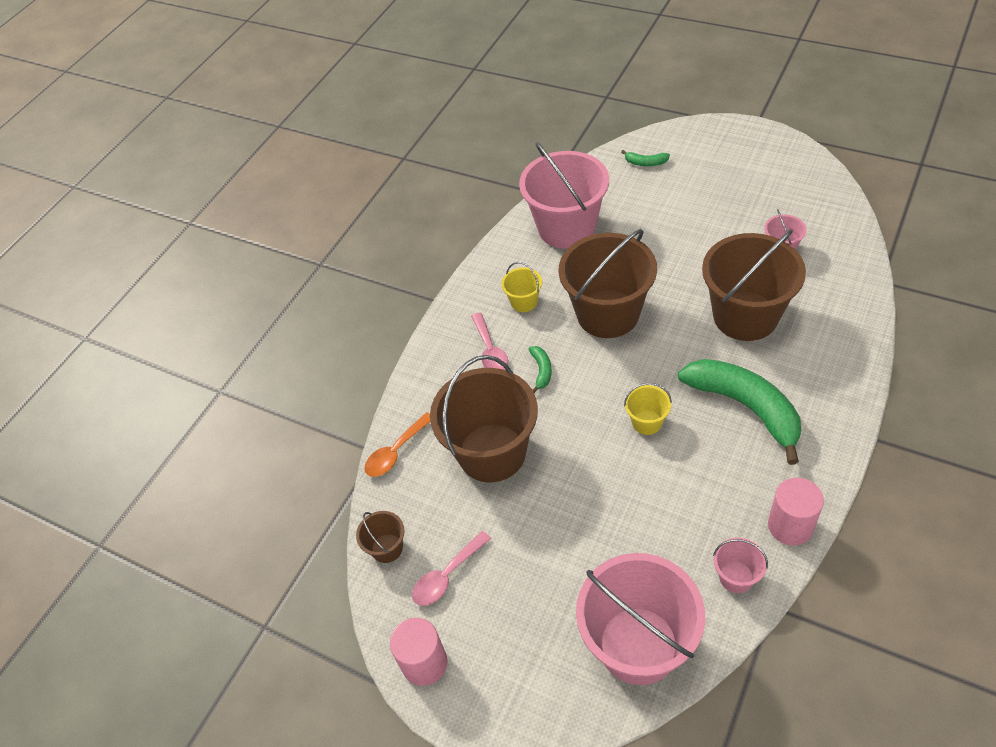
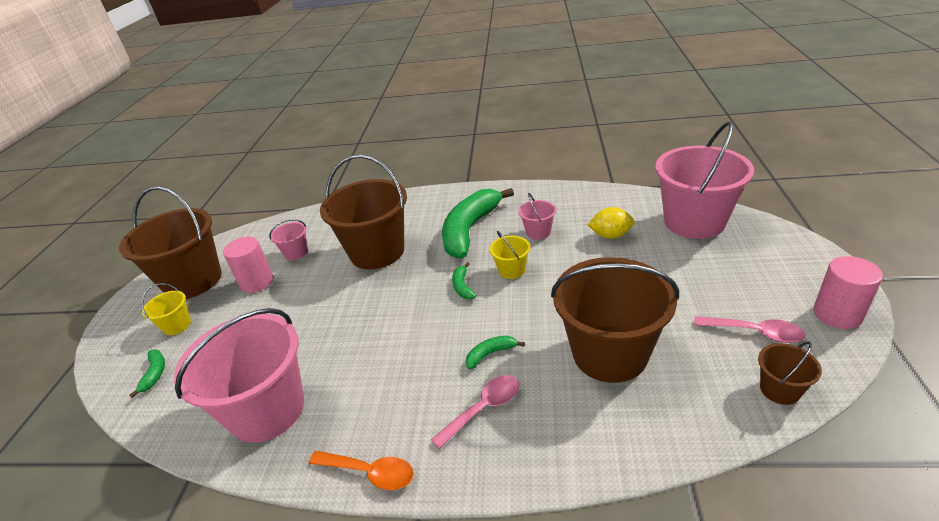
camera: 115 degrees left, 15 degrees down
(396, 452) = (672, 439): orange spoon -> orange spoon (370, 472)
(524, 302) = (399, 406): yellow bucket -> yellow bucket (177, 325)
(608, 314) = (397, 331): brown bucket -> brown bucket (193, 281)
(643, 374) = (463, 286): none -> green banana
(658, 540) = (610, 235): none -> yellow lemon
(736, 577) = (608, 201): pink bucket -> pink bucket (538, 232)
(790, 526) = (555, 193): pink cylinder -> pink cylinder (257, 282)

